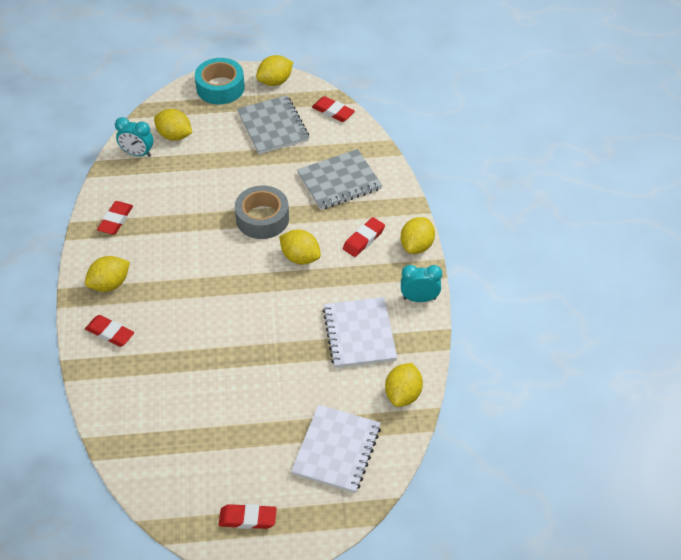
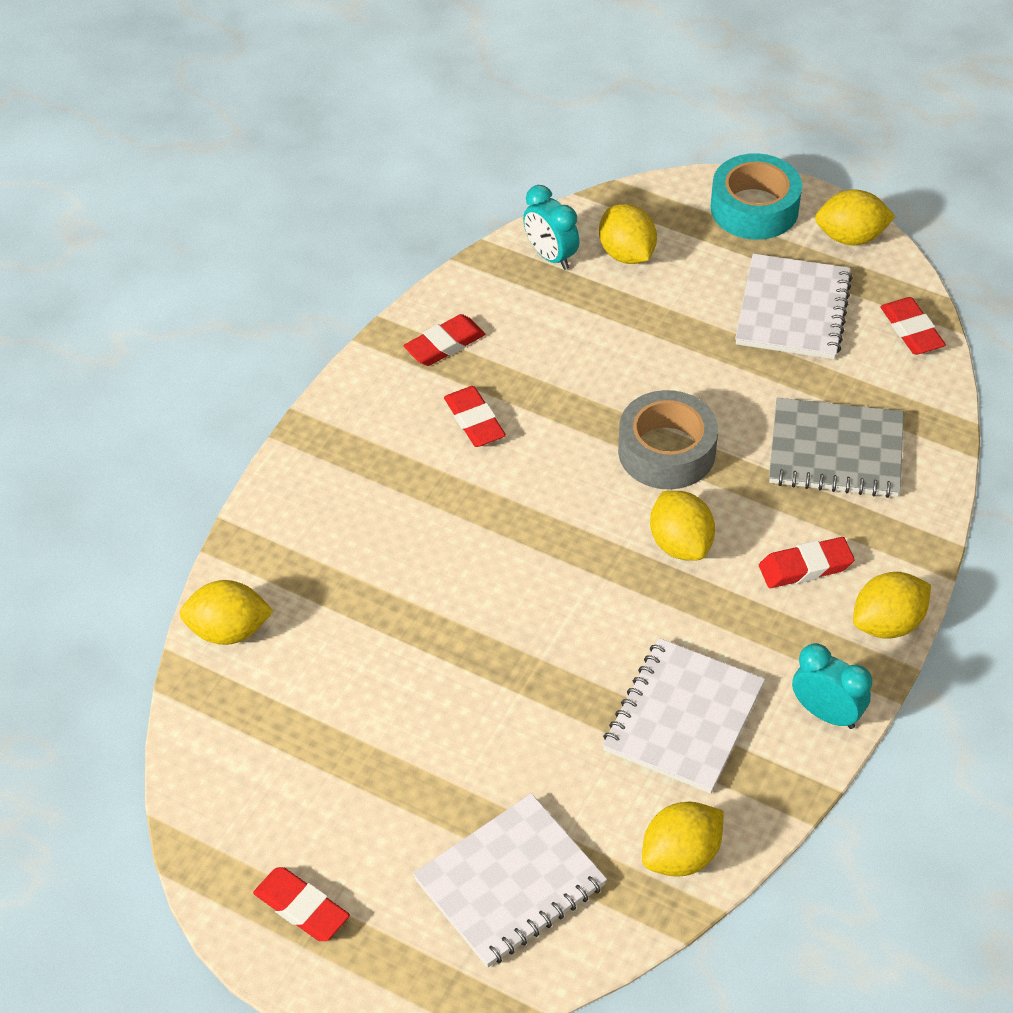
camera: 35 degrees right, 0 degrees up
(110, 284) = (366, 438): yellow lemon -> yellow lemon (229, 630)
(110, 333) = (313, 513): red eraser -> red eraser (474, 421)
(273, 126) = (793, 310): grey notebook -> white notebook

